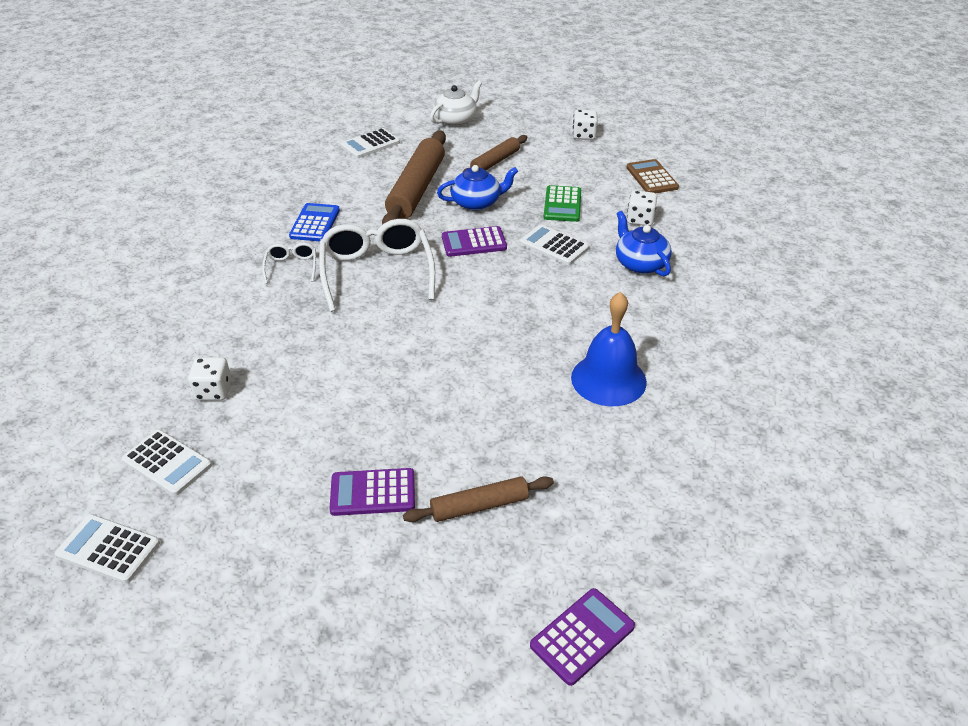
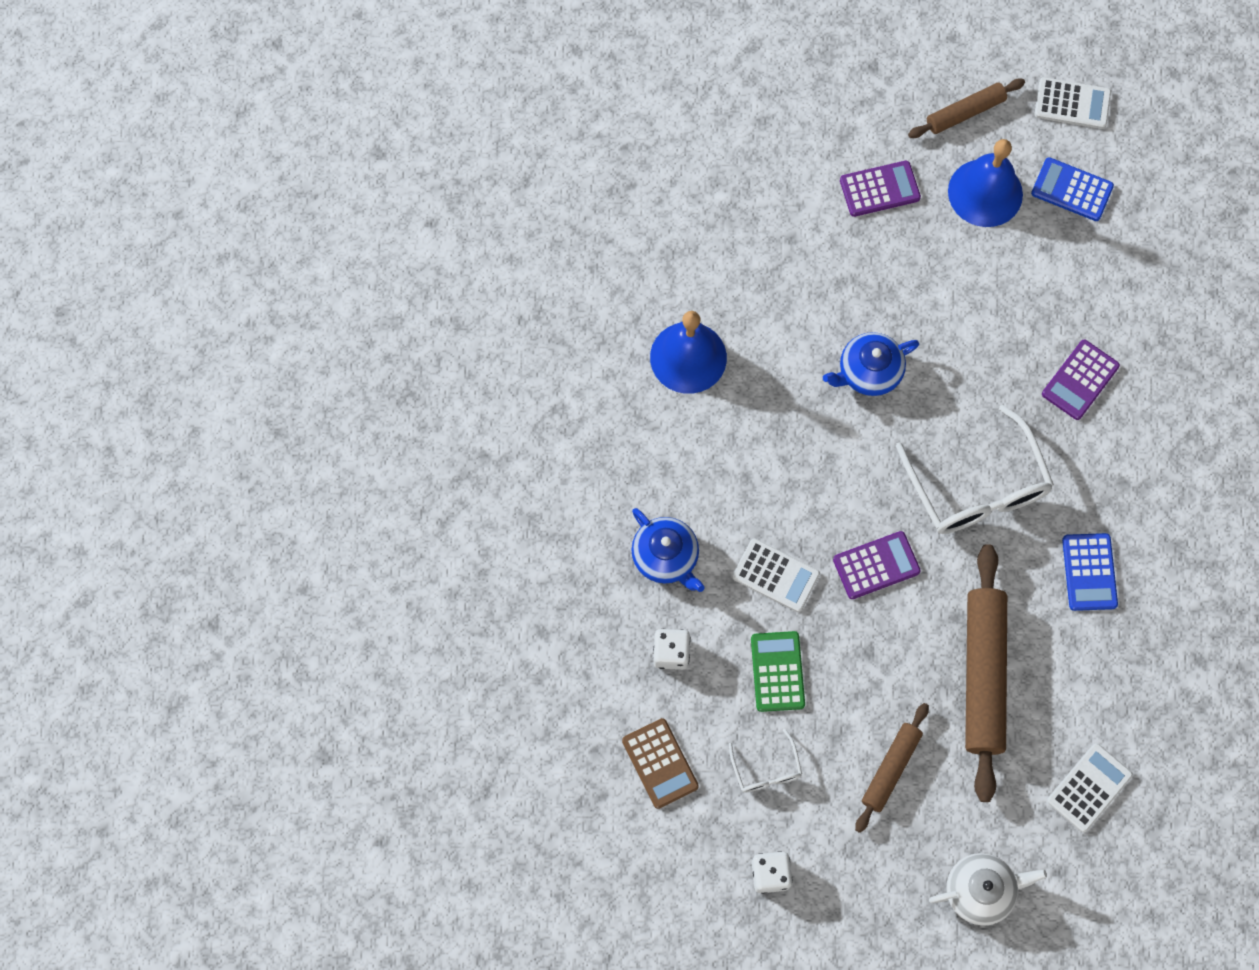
camera: 170 degrees right, 30 degrees up
(167, 463) = (1072, 190): white calculator -> blue calculator
(213, 391) = (1073, 277): white dice -> none
(259, 473) = (985, 192): none -> blue bell
(291, 267) = (1081, 480): white glasses -> white glasses (766, 770)
(456, 120) = (980, 890): white teapot -> white teapot turned 135 degrees counterclockwise
(477, 202) = (893, 656): blue teapot -> blue teapot (868, 372)
(479, 506) = (785, 191): brown rolling pin -> brown rolling pin (965, 112)
(582, 636) = (685, 94): purple calculator -> purple calculator (1080, 380)

